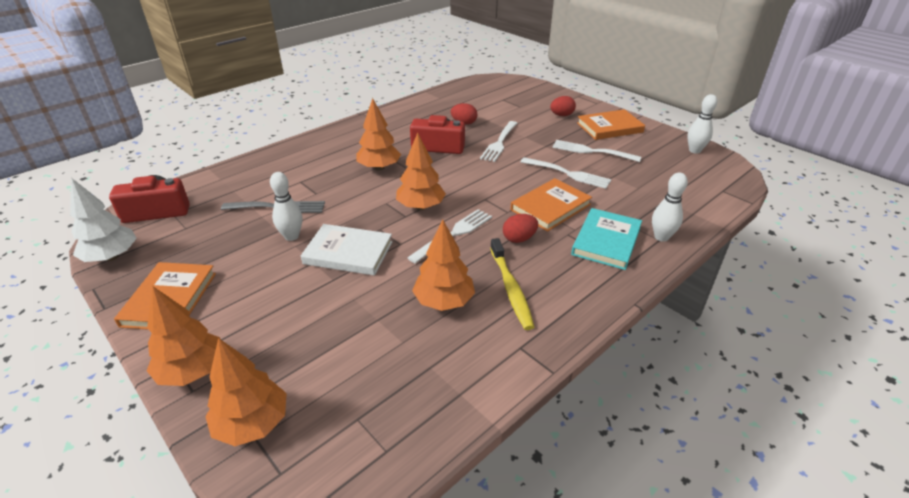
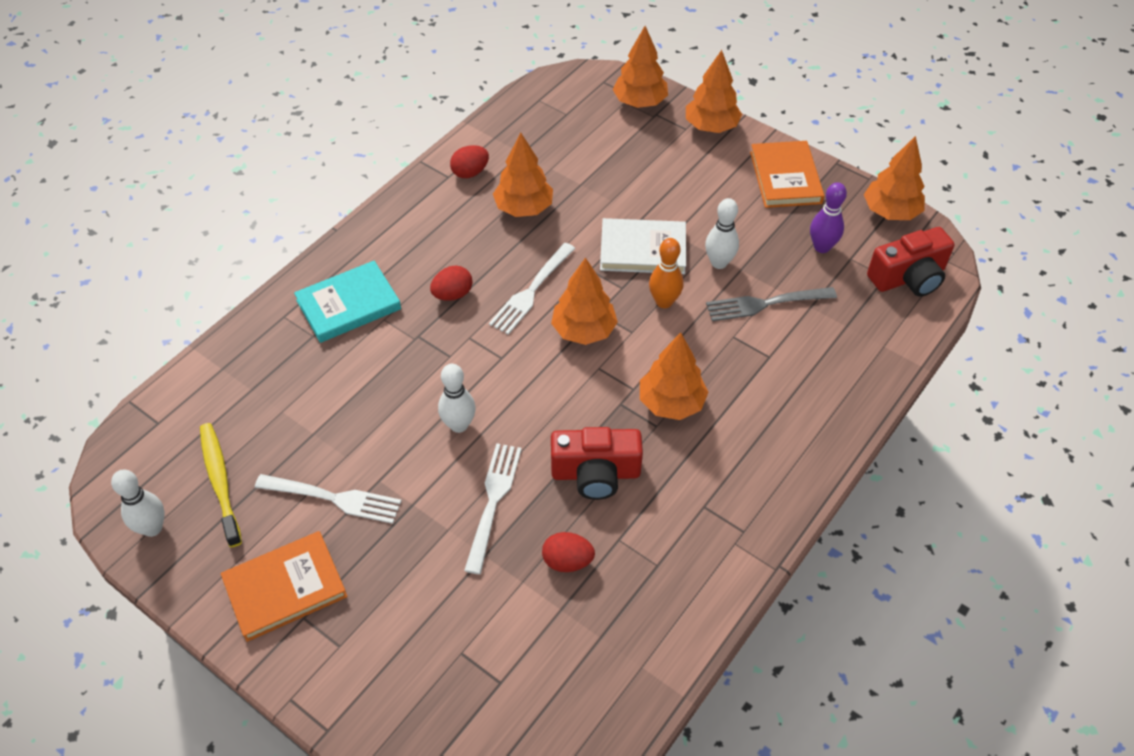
camera: 170 degrees right, 15 degrees up
(111, 257) = (890, 212): white tree -> orange tree
(199, 238) = (822, 247): none -> purple bowling pin
(352, 216) = (664, 302): none -> orange bowling pin
(511, 288) = (459, 230): yellow toothbrush -> yellow toothbrush (220, 482)
(550, 207) = (412, 353): orange book -> none
(561, 115) = (374, 624): red egg -> red egg (470, 172)
(567, 173) = (382, 430): white fork -> none
(606, 241) = (348, 305): turquoise book -> turquoise book turned 45 degrees clockwise
(661, 237) = (280, 320): white bowling pin -> white bowling pin (459, 425)

